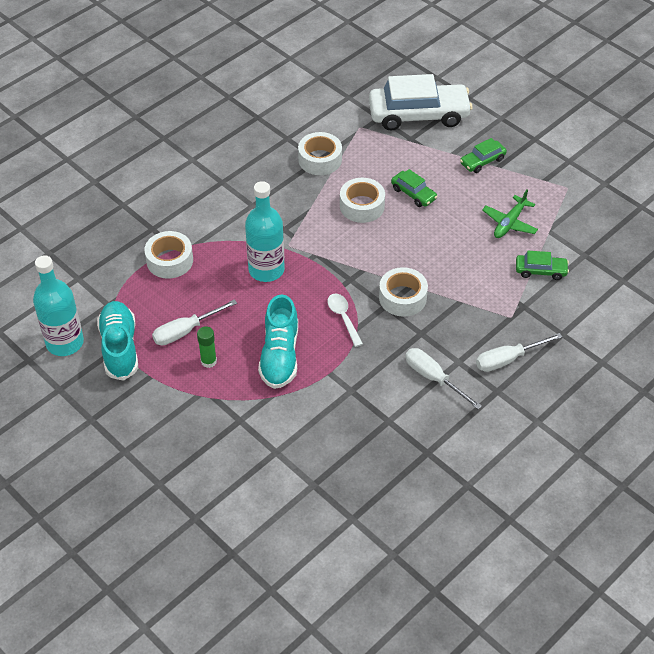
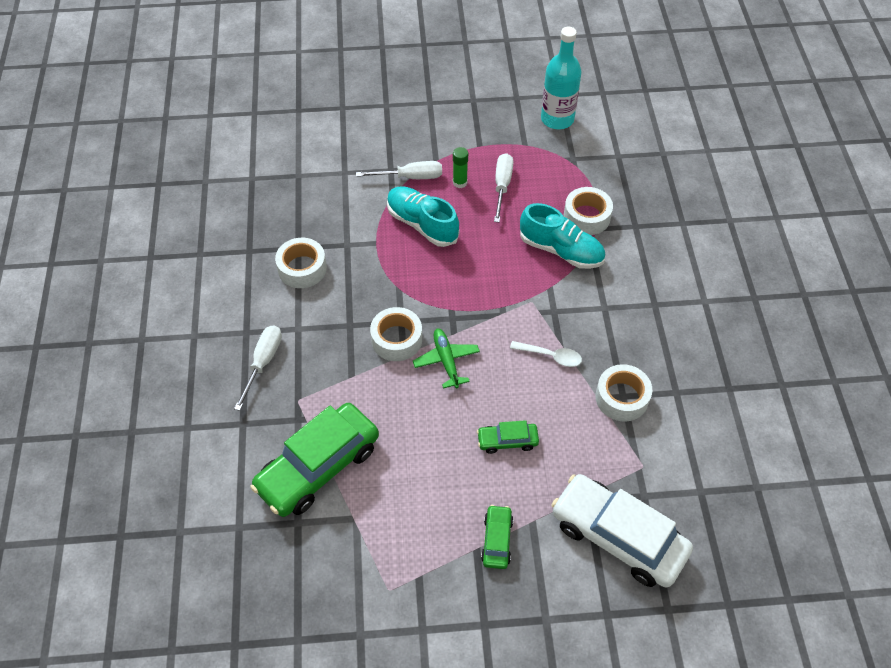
camera: 130 degrees right, 5 degrees up
(120, 348) = (522, 143): turquoise shoe -> turquoise shoe (561, 250)
(266, 270) = (517, 270): turquoise bottle -> none
(343, 318) = (417, 286): white spoon -> white spoon (550, 356)
(362, 206) = (529, 387): white tape -> white tape (302, 268)
(418, 115) = (618, 537): white car -> white car turned 90 degrees clockwise
(433, 378) = (301, 301): white screwdriver -> white screwdriver (410, 177)
(509, 223) = (395, 492): green plane -> green plane (446, 361)
(540, 271) = (318, 467): green car -> green car, size x2.14

